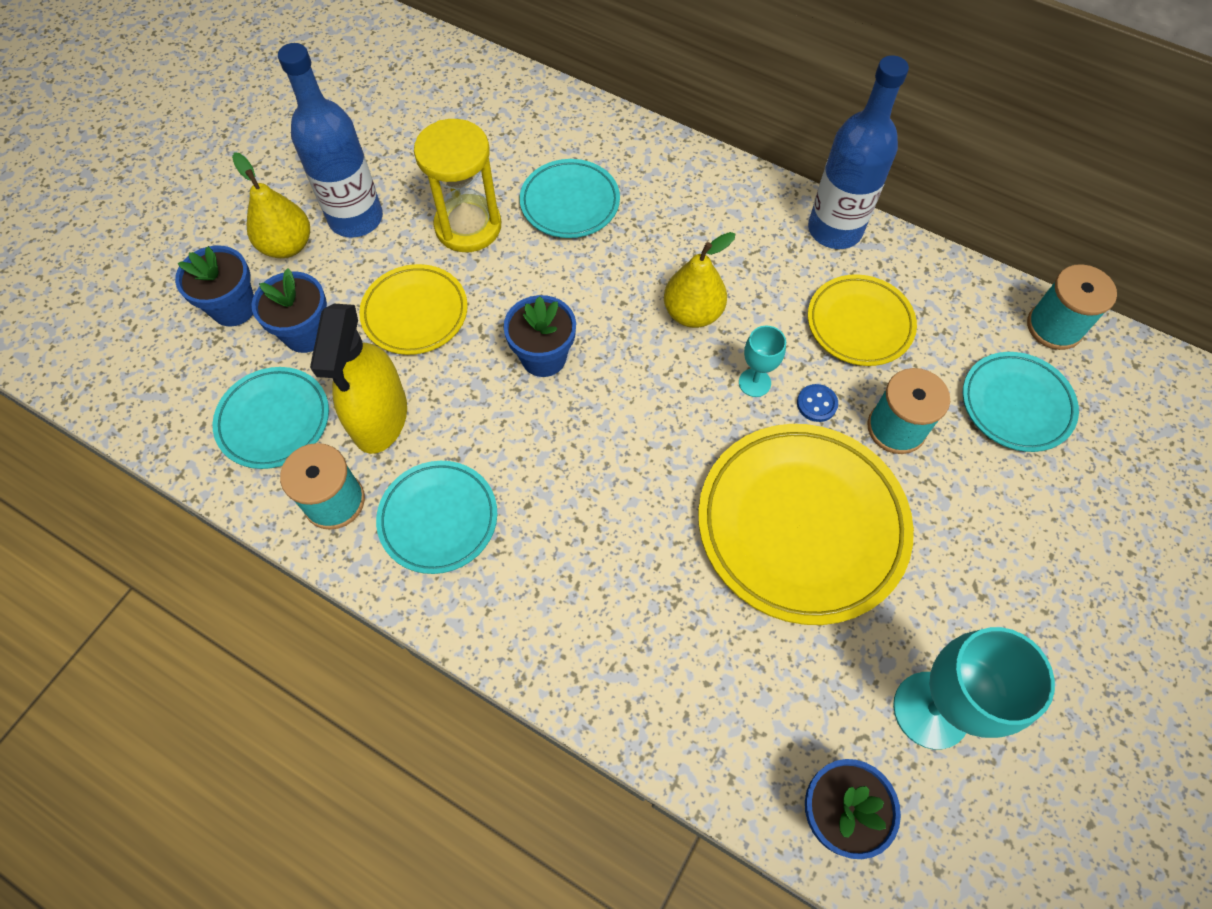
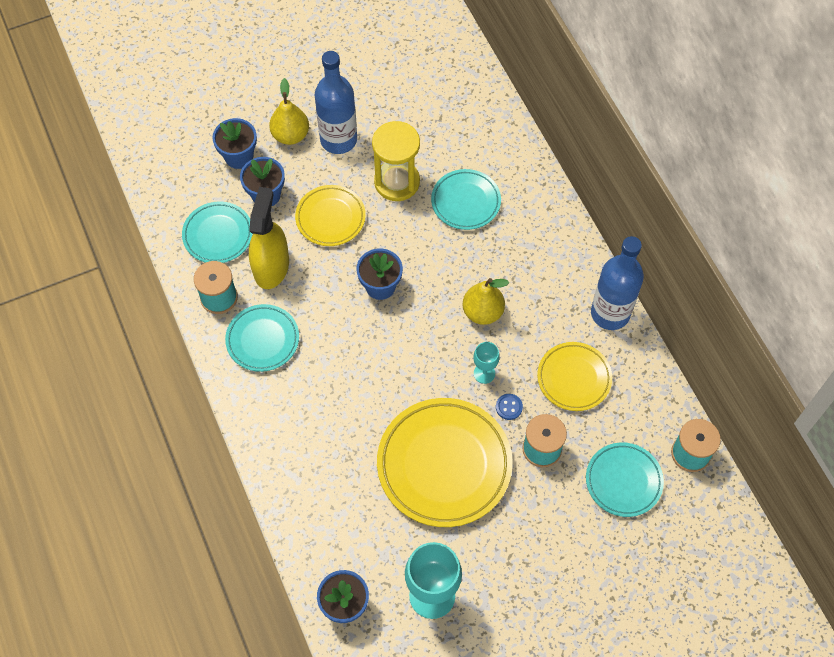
camera: 35 degrees right, 0 degrees up
(380, 418) = (271, 267): yellow spray bottle -> yellow spray bottle turned 150 degrees clockwise

